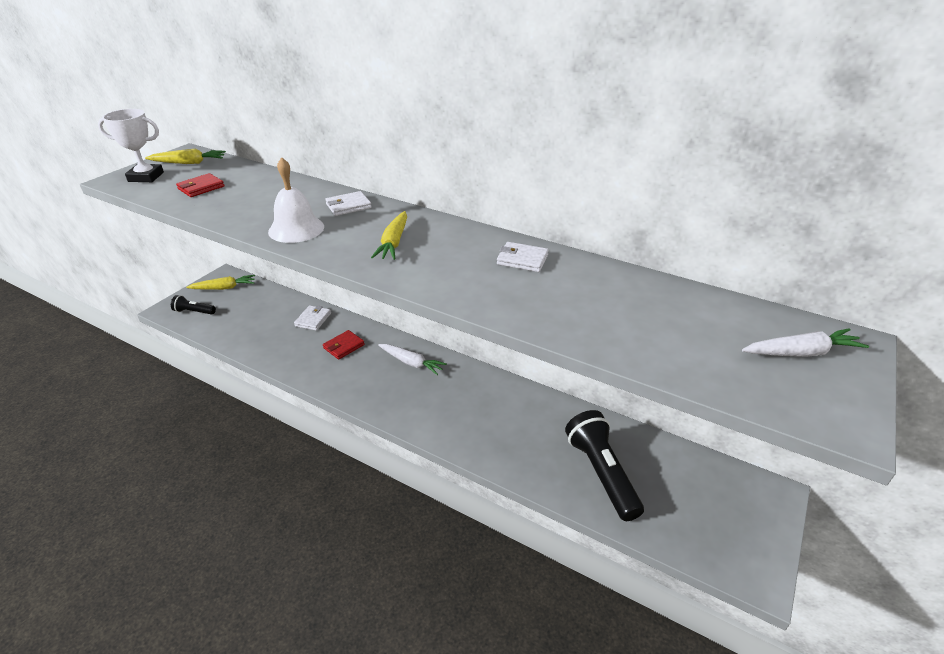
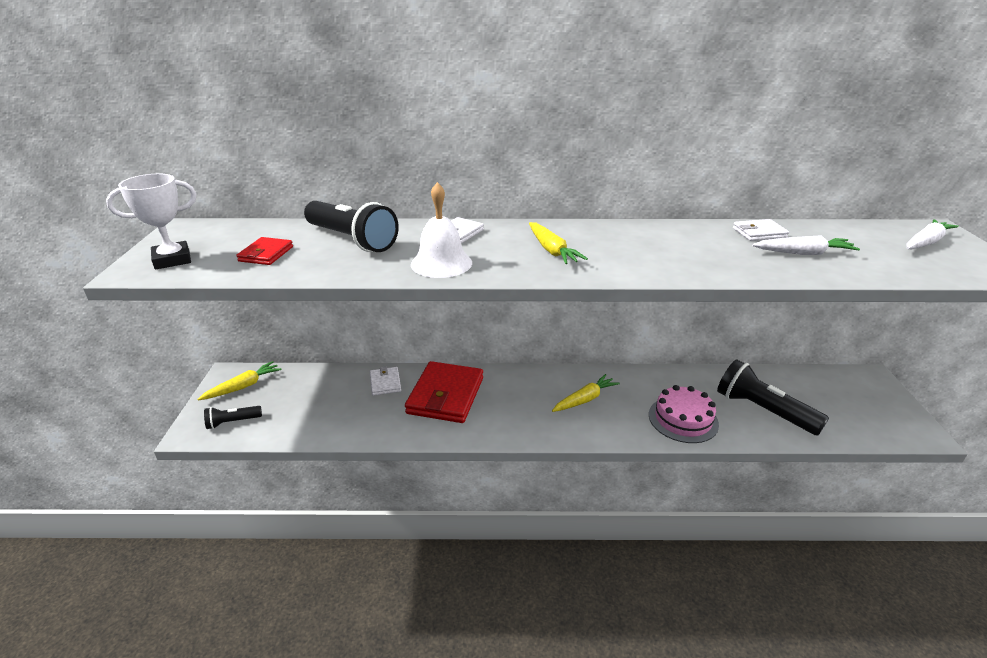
camera: 30 degrees left, 5 degrees down
(189, 163) = (206, 235): yellow carrot -> yellow carrot (585, 399)
(268, 191) = (352, 240): none -> black flashlight
(344, 346) = (445, 396): red wallet -> red wallet, size x2.03
(411, 363) = (526, 386): white carrot -> white carrot (803, 253)
(512, 447) = (683, 419): none -> pink cake
(522, 259) = (673, 236): white wallet -> white wallet (759, 233)

